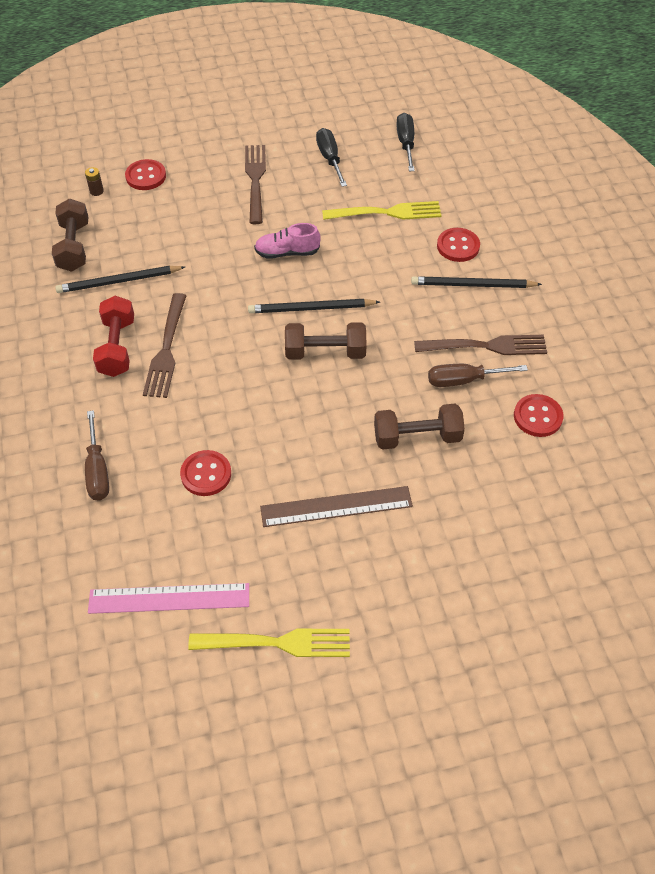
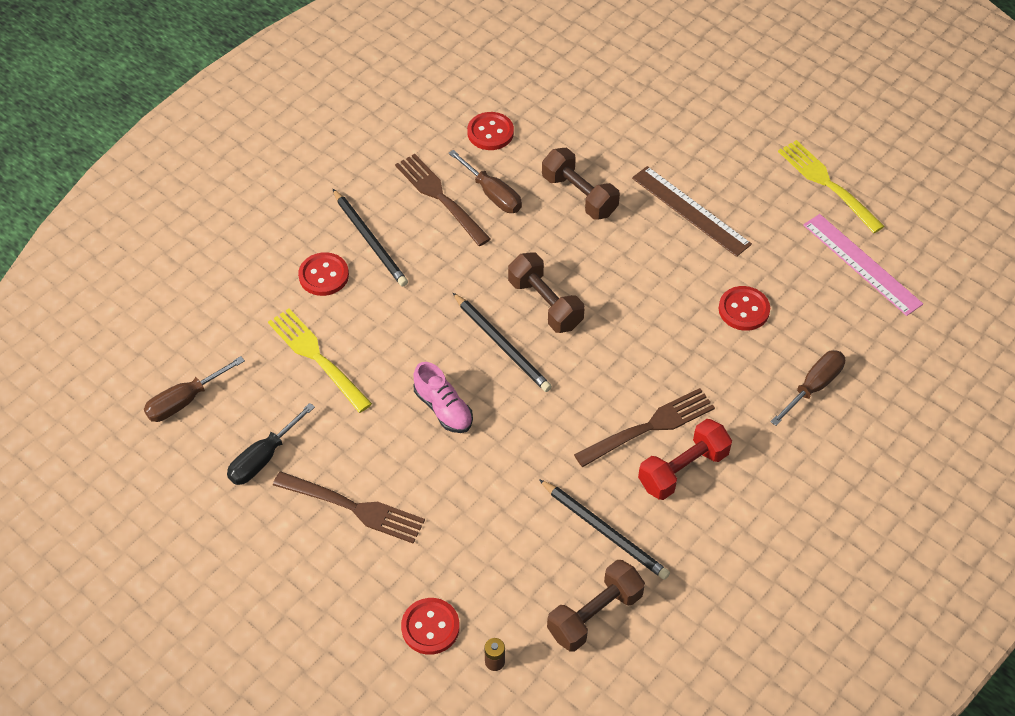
camera: 125 degrees left, 0 degrees up
(255, 180) = (354, 508): brown fork -> brown fork turned 120 degrees counterclockwise
(406, 143) = (185, 400): black screwdriver -> brown screwdriver

